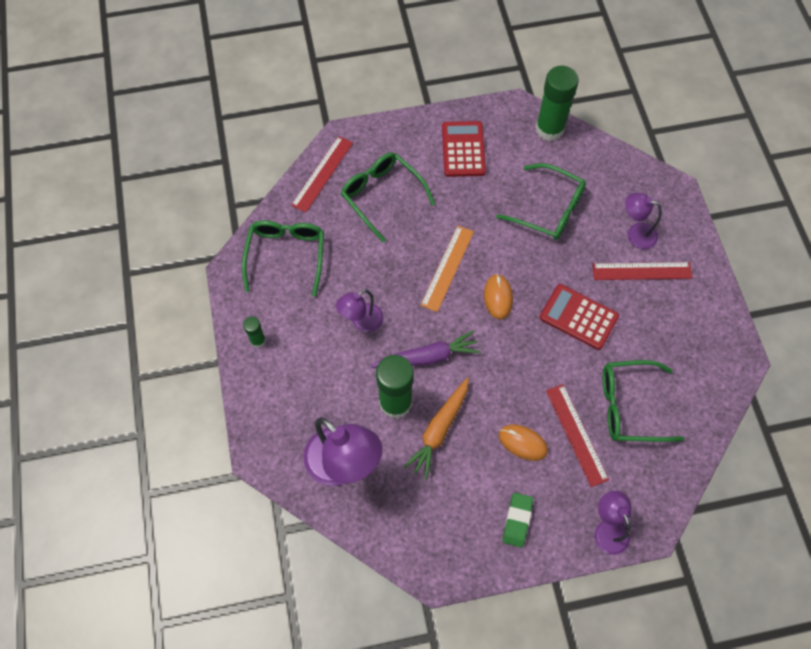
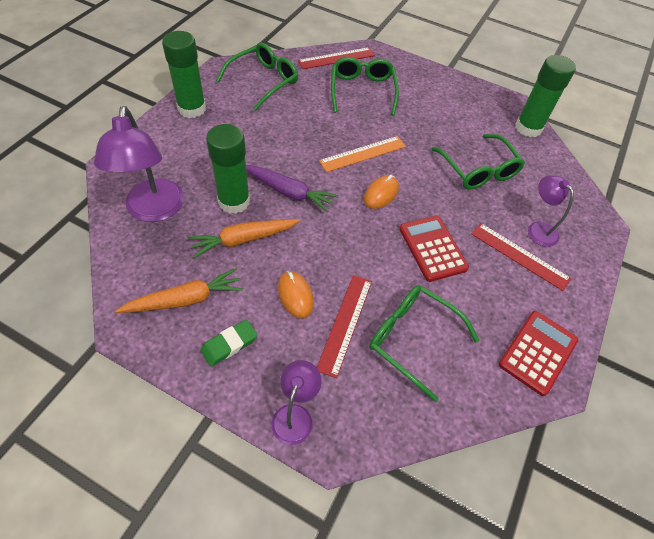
camera: 35 degrees right, 10 degrees down
(258, 340) = (192, 108): green glue stick -> green glue stick, size x2.07
(361, 322) = (268, 143): purple lamp -> none
(451, 516) = (185, 299): none -> orange carrot
(463, 149) = (448, 101): red calculator -> red calculator (538, 352)

